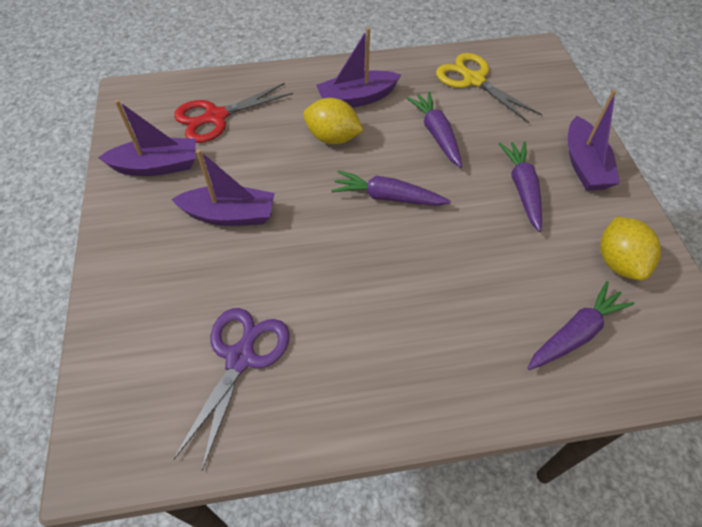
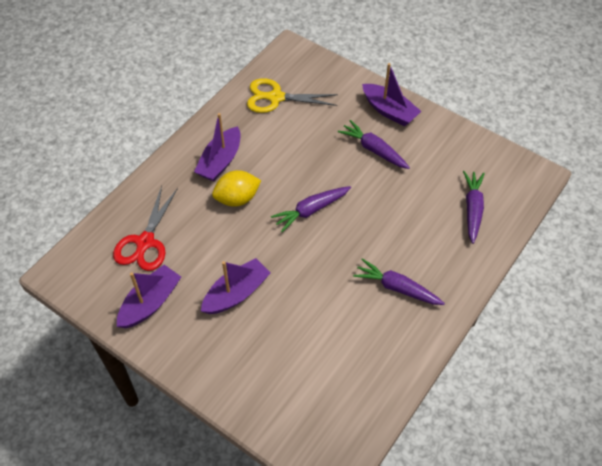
camera: 45 degrees left, 0 degrees up
(240, 358) = (339, 358): purple scissors -> none
(436, 134) = (294, 150): purple carrot -> purple carrot (397, 288)
(618, 262) = (456, 156): yellow lemon -> none

